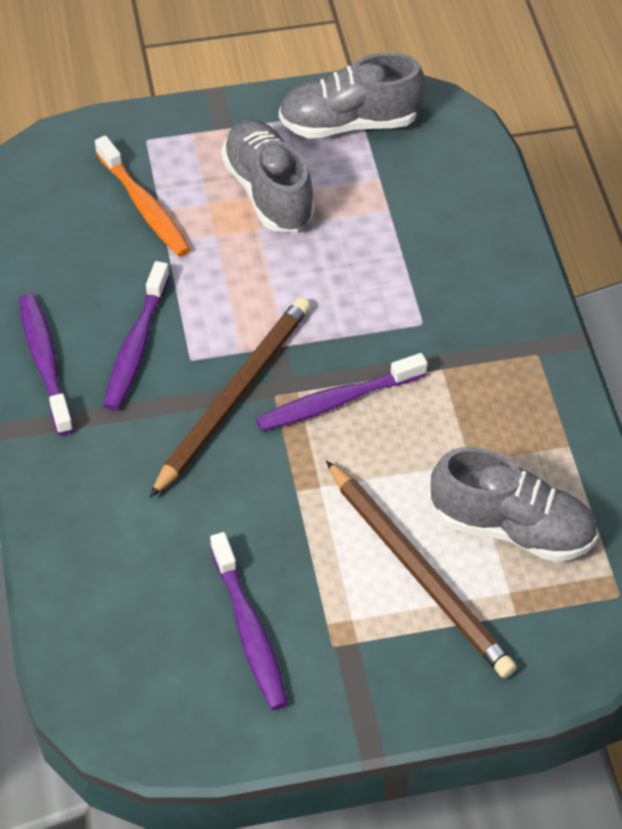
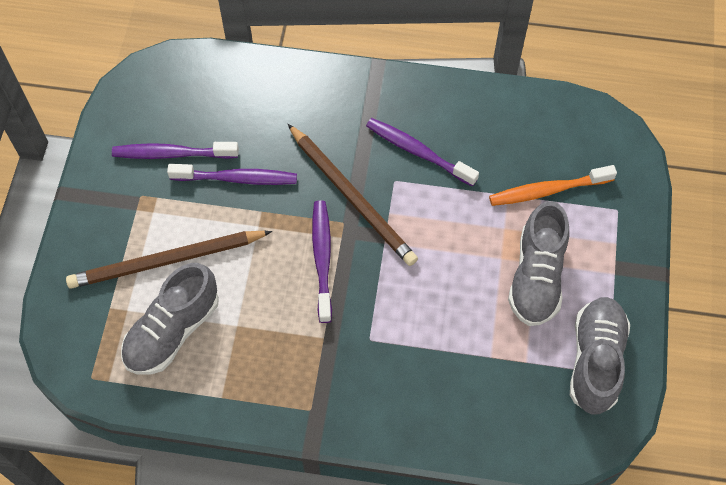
camera: 110 degrees right, 10 degrees up
(45, 362) = (424, 97): purple toothbrush -> purple toothbrush (237, 178)
(268, 192) = (536, 277): grey shoe -> grey shoe turned 105 degrees clockwise

